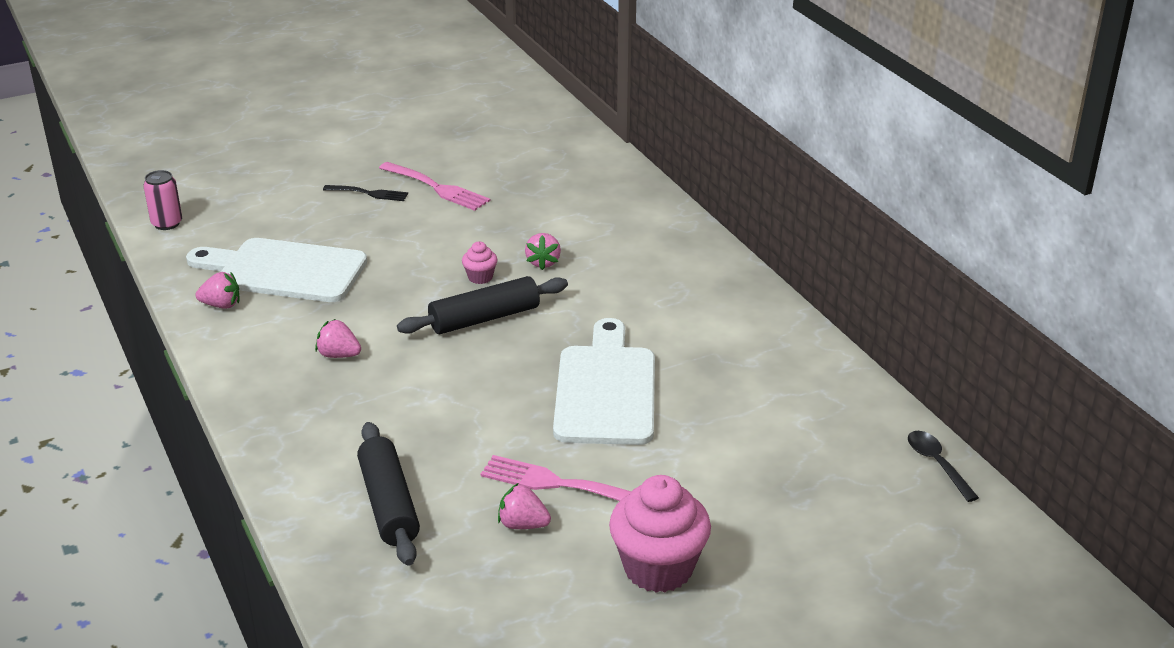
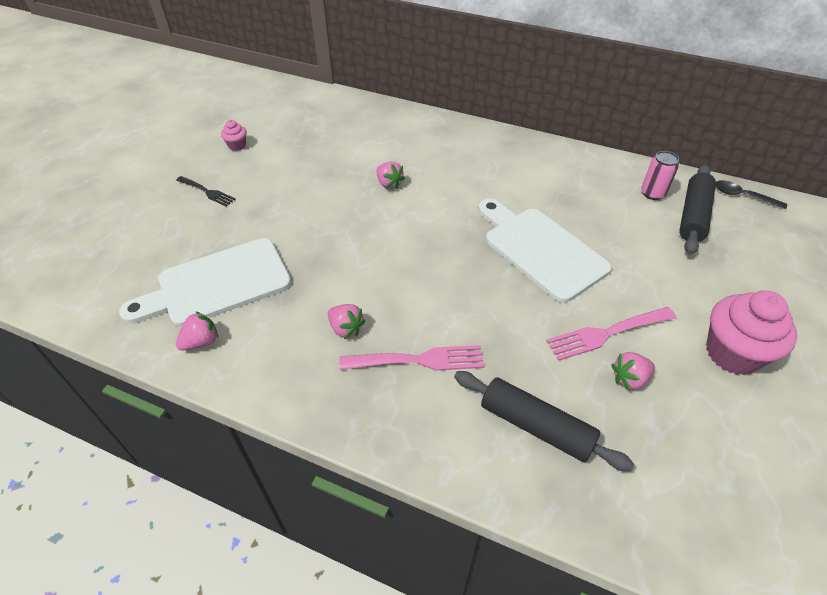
camera: 40 degrees left, 15 degrees up
(167, 223) = (63, 297): pink can -> pink can (652, 193)
(339, 355) = (346, 328): pink strawberry -> pink strawberry turned 120 degrees counterclockwise
(369, 193) = (207, 192): black fork -> black fork turned 60 degrees clockwise
(437, 188) = (251, 165): pink fork -> pink fork (418, 360)
(480, 277) = (364, 214): pink cupcake -> pink cupcake (237, 145)
(484, 318) = (405, 242): black rolling pin -> black rolling pin (693, 216)

